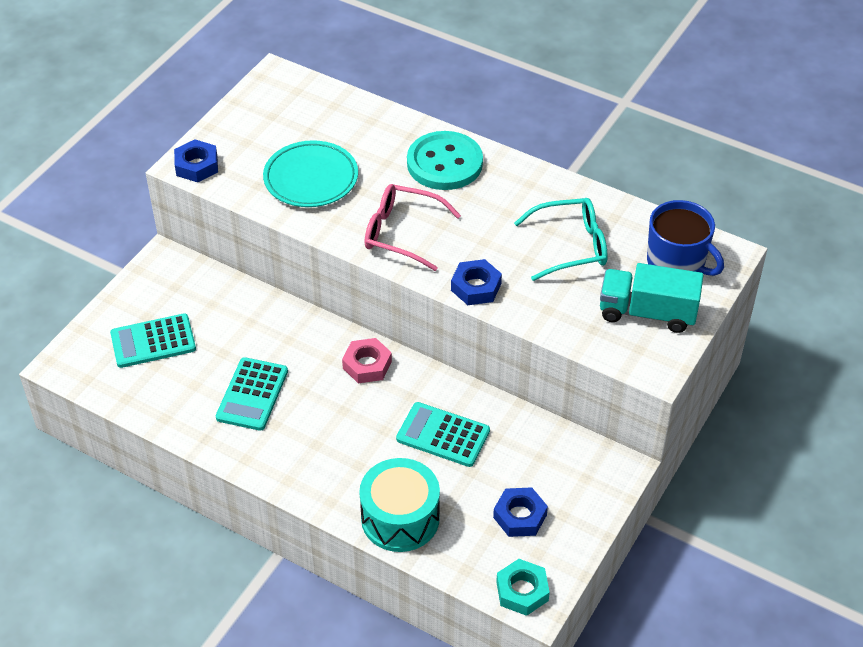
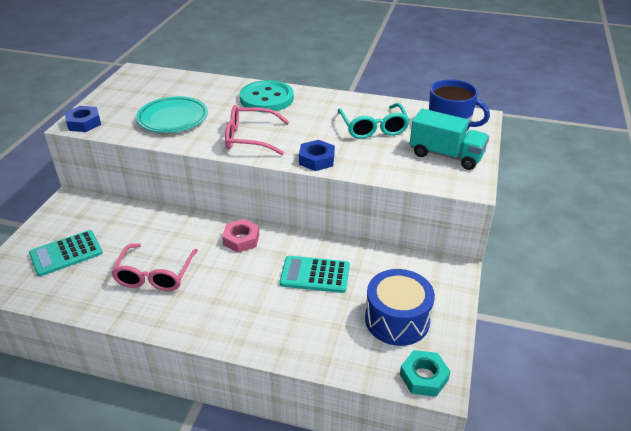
camera: 15 degrees left, 10 degrees down
(252, 394) = (155, 275): turquoise calculator -> pink glasses
(400, 518) = (302, 341): turquoise drum -> none
(520, 516) = (397, 320): blue nut -> blue drum
(571, 246) = (373, 128): turquoise glasses -> turquoise glasses turned 105 degrees clockwise
(647, 313) = (446, 155): turquoise truck -> turquoise truck turned 150 degrees counterclockwise

